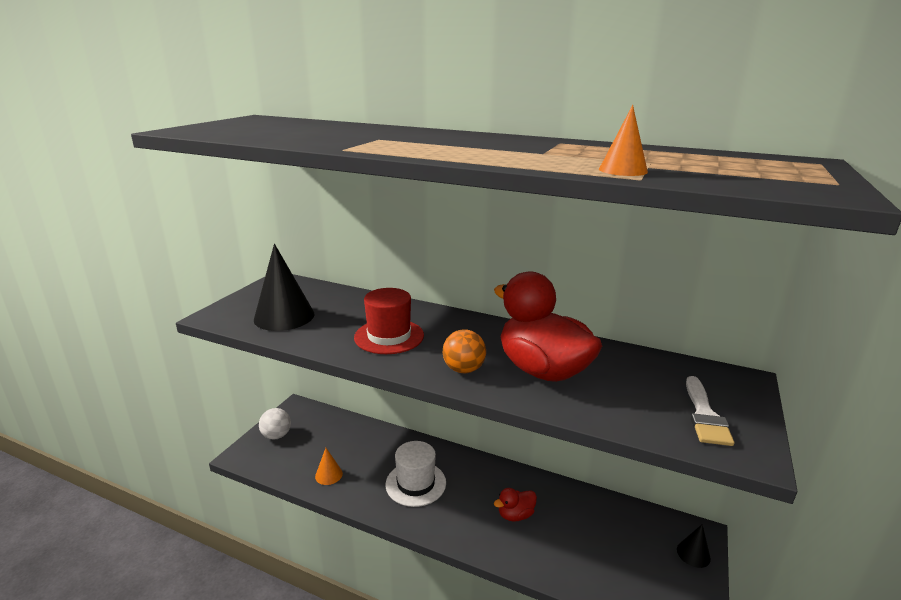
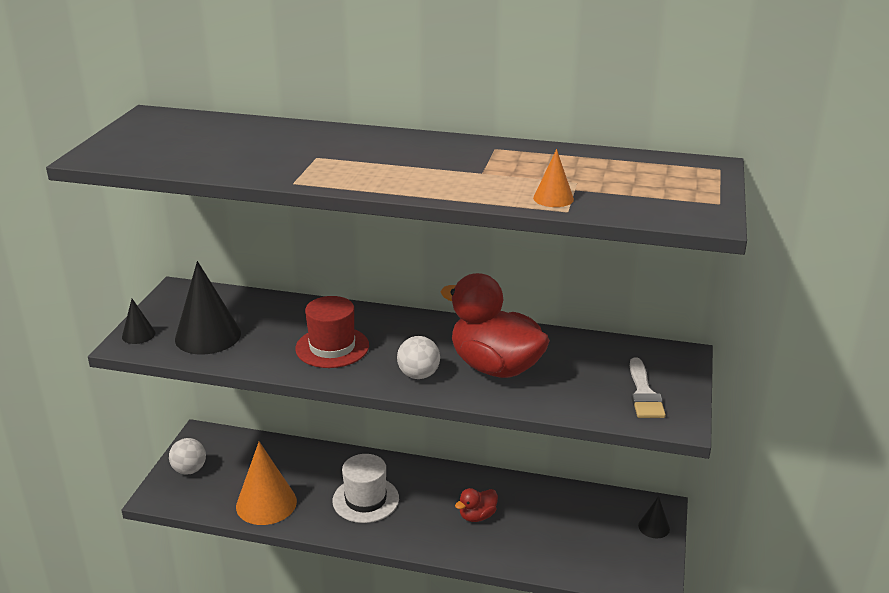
camera: 10 degrees left, 5 degrees up
(227, 310) = (138, 335): none -> black cone
(328, 475) = (266, 503): orange cone -> orange cone, size x1.99
(463, 369) = (418, 375): orange ball -> white ball

